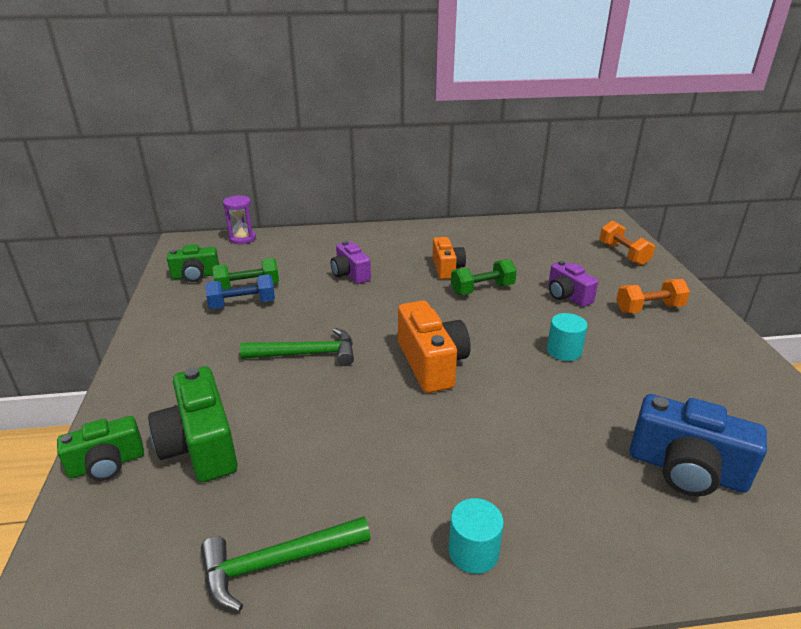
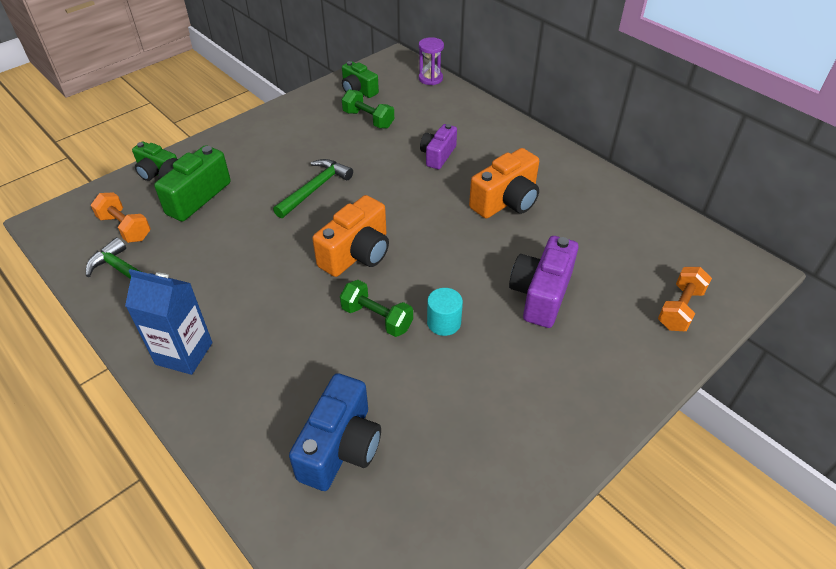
camera: 55 degrees right, 15 degrees up
(242, 304) = (345, 129): blue dumbbell -> none
(306, 354) = (314, 189): green hammer -> green hammer turned 105 degrees counterclockwise
(447, 268) = (506, 201): orange camera -> orange camera, size x1.55
(473, 551) = (184, 353): turquoise cylinder -> blue carton
(482, 289) = (493, 236): green dumbbell -> green dumbbell (377, 318)
(567, 296) = (541, 294): purple camera -> purple camera, size x1.55
(649, 308) = (579, 361): orange dumbbell -> orange dumbbell (125, 228)
(686, 470) = (341, 447): blue camera -> blue camera turned 150 degrees counterclockwise

